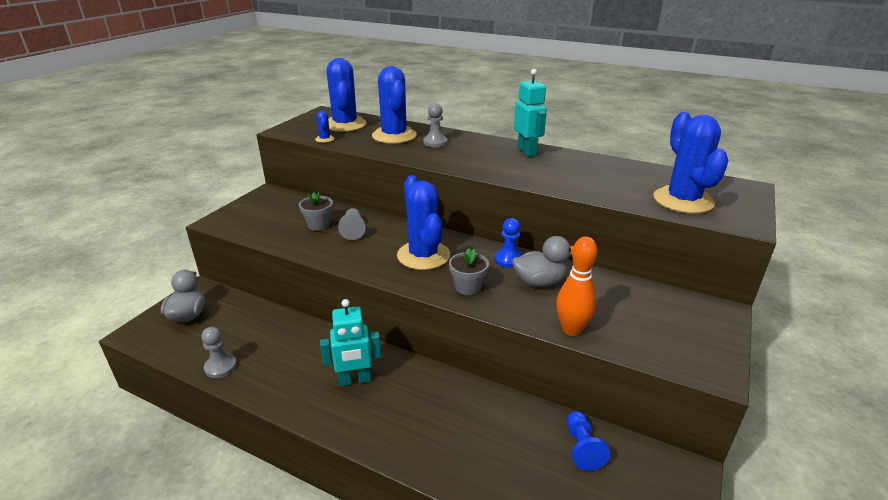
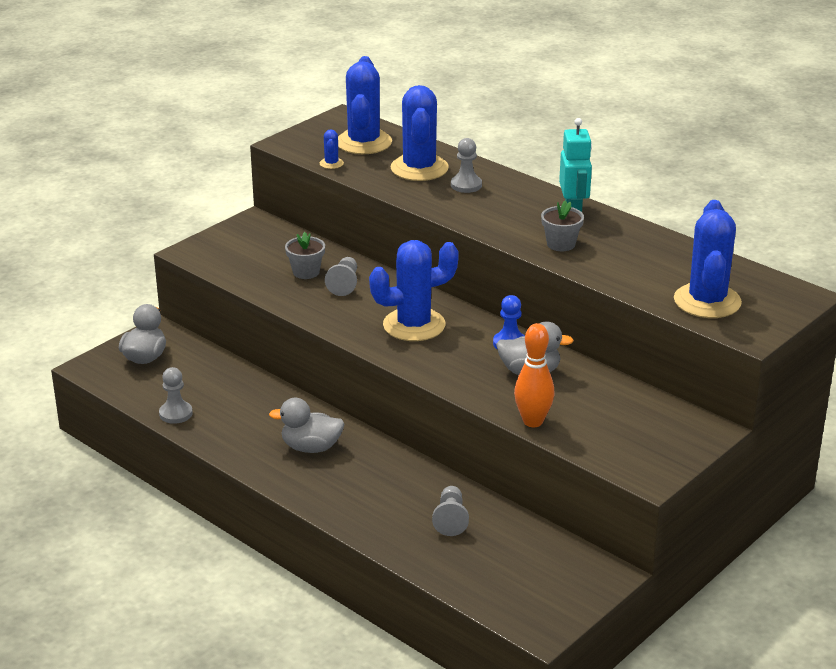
camera: 15 degrees right, 0 degrees up
(355, 380) = (311, 447): turquoise robot -> grey duck
(423, 255) = (414, 325): blue cactus -> blue cactus turned 75 degrees clockwise
(468, 287) = (447, 366): grey flower pot -> grey flower pot (561, 244)
(511, 437) = (450, 519): none -> grey pawn
(582, 448) = (516, 539): blue pawn -> none

